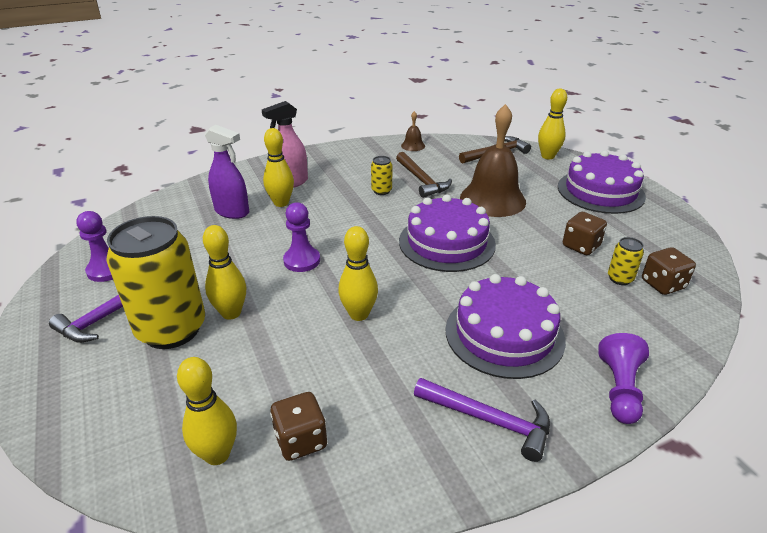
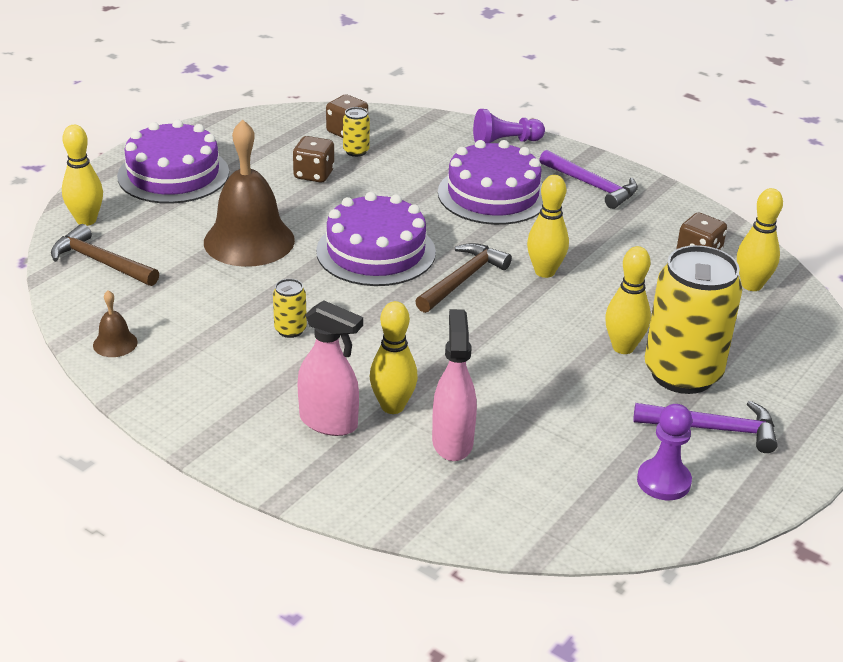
camera: 120 degrees left, 0 degrees up
(232, 212) = (452, 442): purple spray bottle -> pink spray bottle
(302, 261) = (500, 337): purple pawn -> none
(421, 180) = (235, 305): brown hammer -> brown hammer (463, 279)
(489, 420) = (592, 186): purple hammer -> purple hammer turned 135 degrees clockwise

